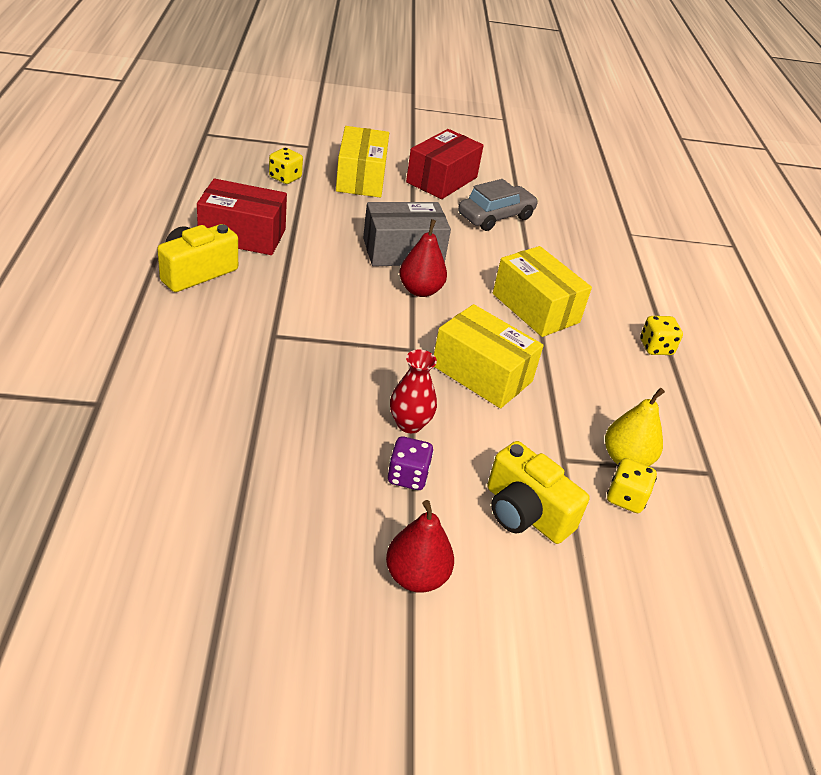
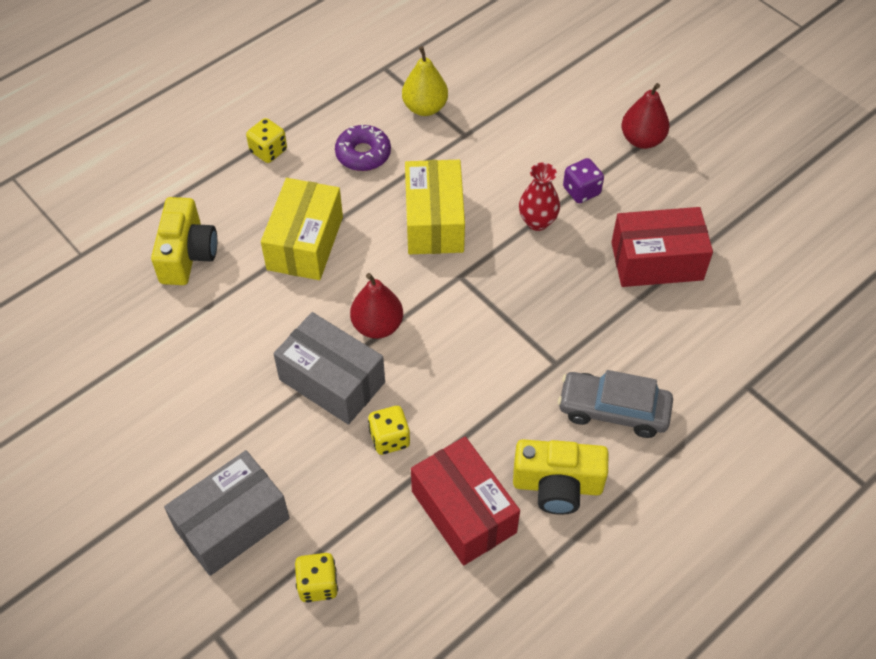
camera: 125 degrees left, 15 degrees up
(361, 178) = (232, 523): yellow box -> grey box
(442, 180) = (146, 457): red box -> red box (657, 261)
(495, 216) = (174, 363): grey car -> grey car (613, 410)
(525, 513) = (535, 125): yellow camera -> yellow camera (187, 255)
(601, 388) = (363, 154): none -> purple donut
(625, 498) = (462, 92): yellow dice -> yellow dice (389, 438)

